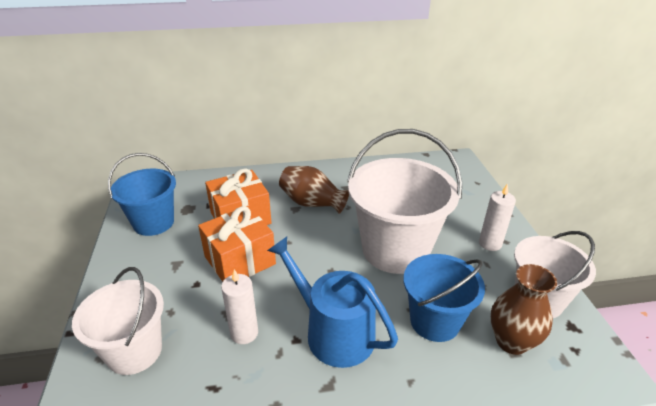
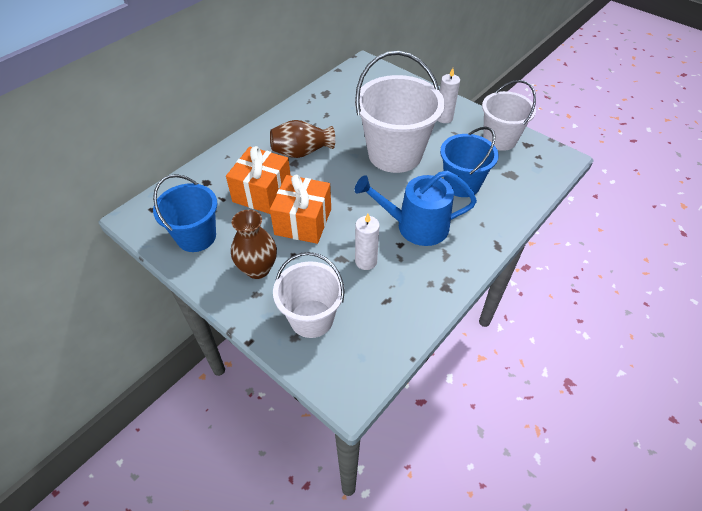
camera: 40 degrees left, 15 degrees up
(511, 341) = (508, 171): brown vase -> brown vase (258, 269)

